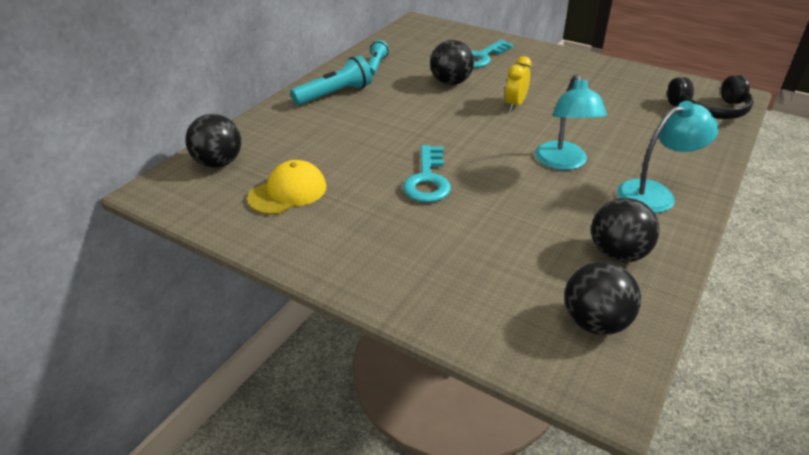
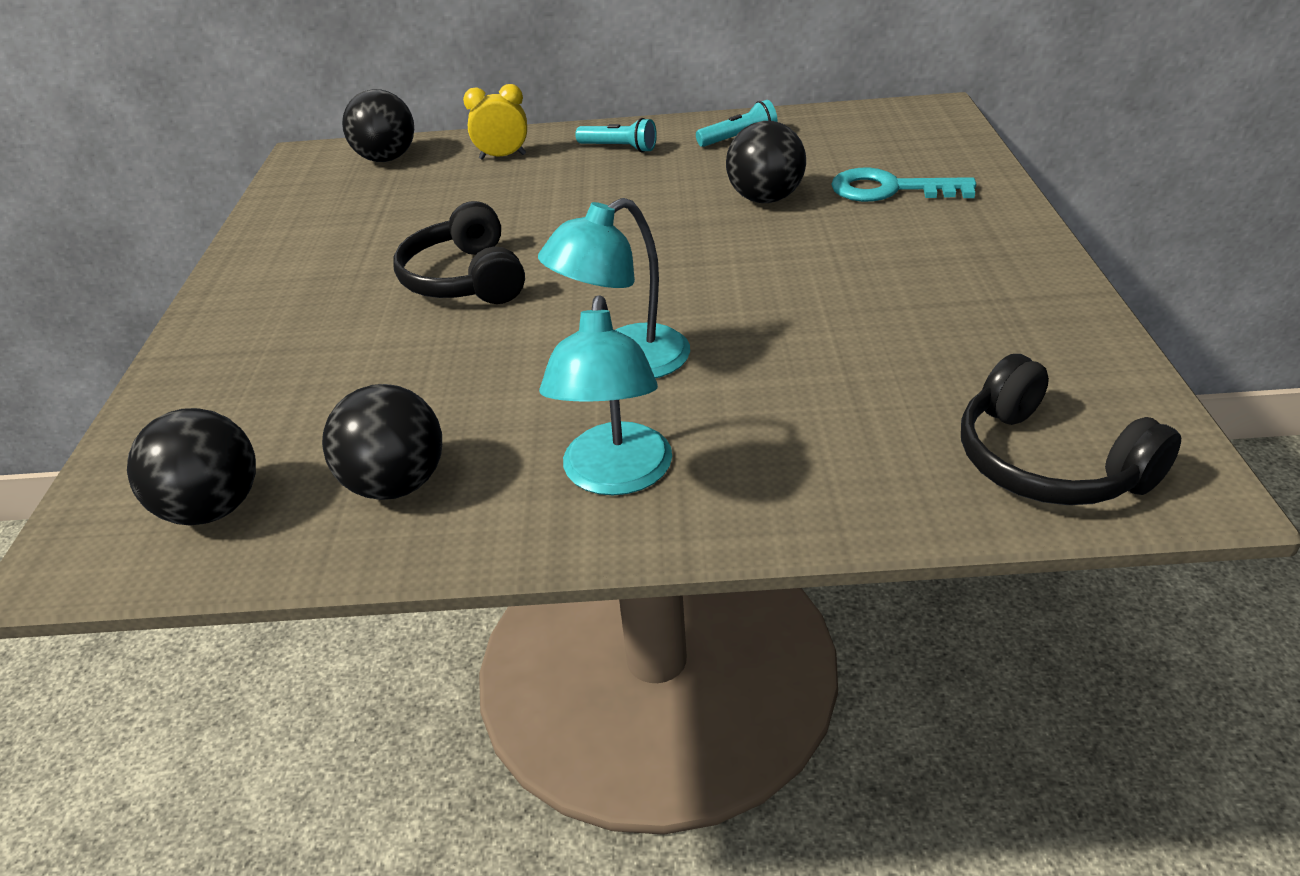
camera: 60 degrees right, 0 degrees up
(288, 192) = (360, 213): yellow cap -> none
(335, 94) = (619, 148): turquoise flashlight -> turquoise flashlight, size x0.64
(428, 180) = (465, 279): turquoise key -> black headphones
(515, 105) = (765, 266): yellow clock -> yellow clock (502, 156)
(655, 193) = (615, 476): turquoise lamp -> turquoise lamp turned 60 degrees clockwise

